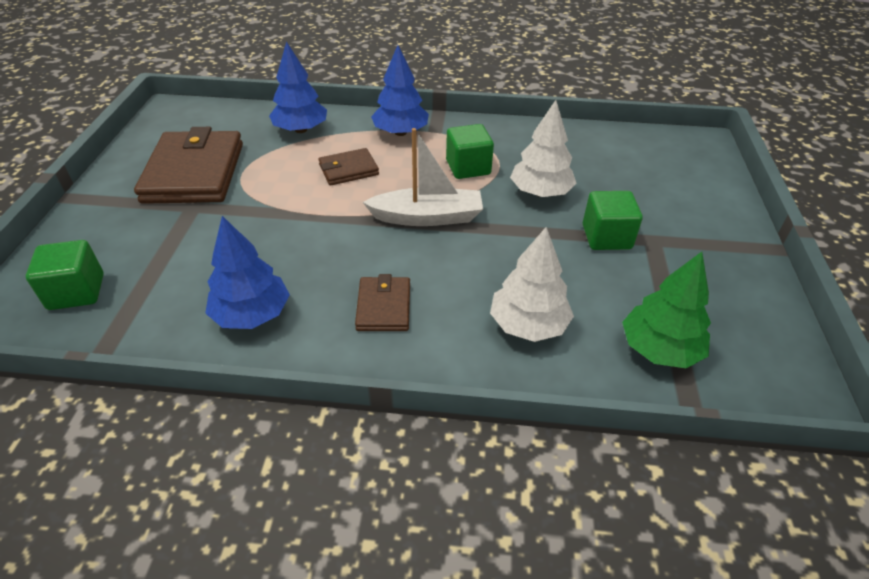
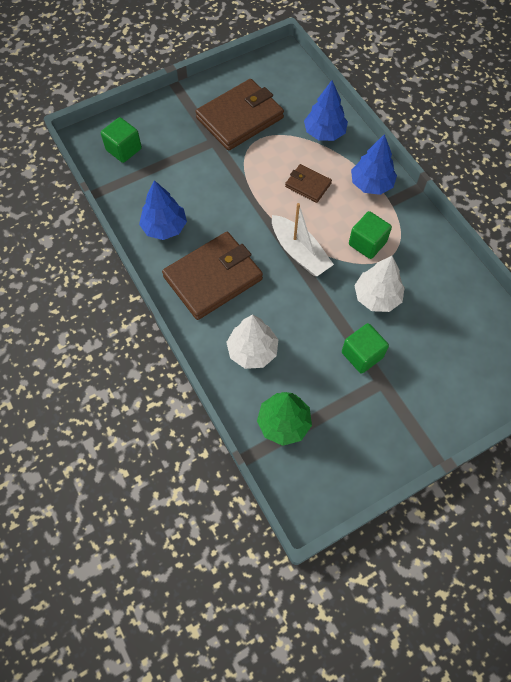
camera: 55 degrees right, 20 degrees up
(384, 307) = (213, 278): brown wallet -> brown wallet, size x1.98

